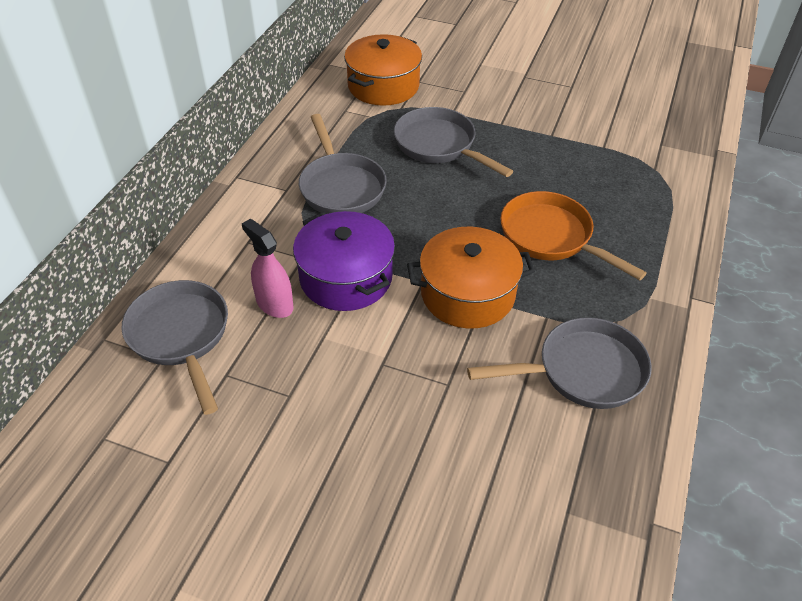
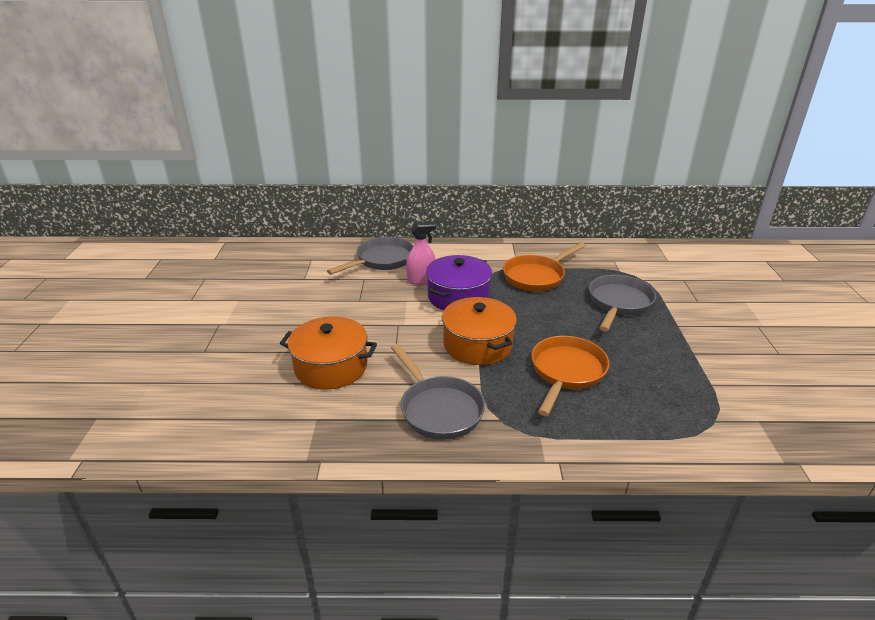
camera: 70 degrees right, 15 degrees down
(274, 304) = (421, 279): pink spray bottle -> pink spray bottle turned 45 degrees clockwise
(341, 186) = (536, 276): grey pan -> orange pan
(383, 86) = (659, 267): orange pot -> orange pot (331, 367)

